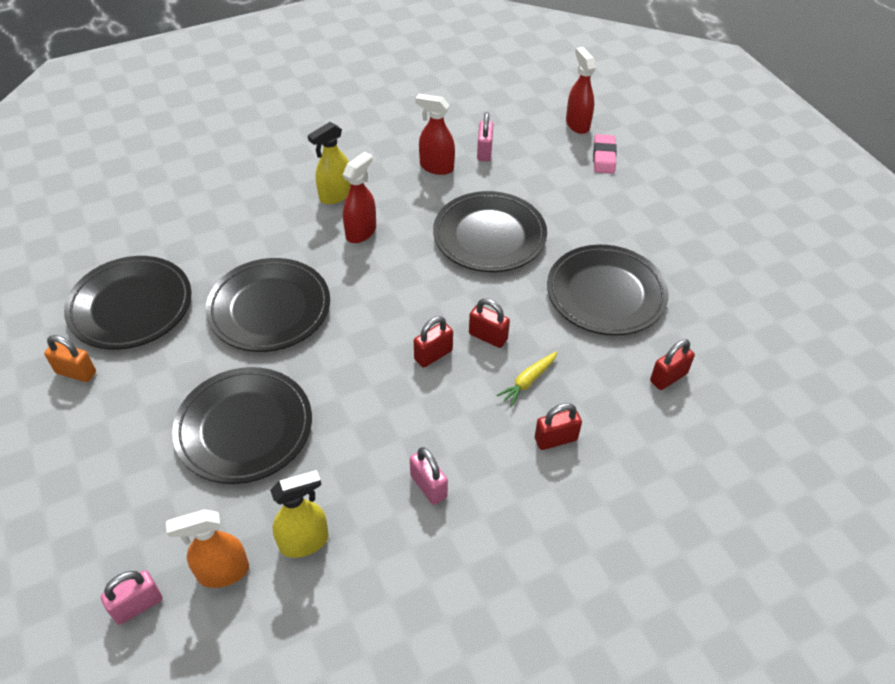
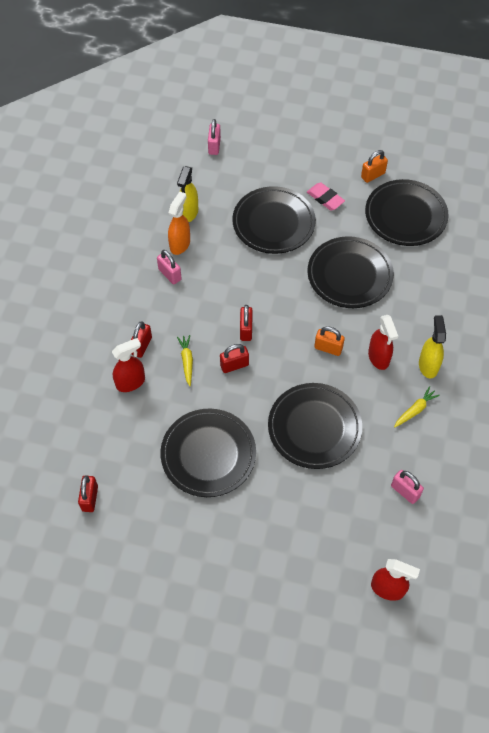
camera: 130 degrees right, 10 degrees up
(223, 572) = (202, 179): orange spray bottle -> orange spray bottle (180, 244)
(387, 274) = (328, 348): none -> orange padlock
(395, 181) = (415, 410): none -> yellow carrot
(428, 486) = (170, 274): pink padlock -> pink padlock turned 45 degrees clockwise
(436, 167) = (411, 446): red spray bottle -> red spray bottle (131, 382)
(603, 157) = (333, 573): pink eraser -> pink eraser (325, 198)
(668, 377) = (123, 433): red padlock -> red padlock (90, 498)

